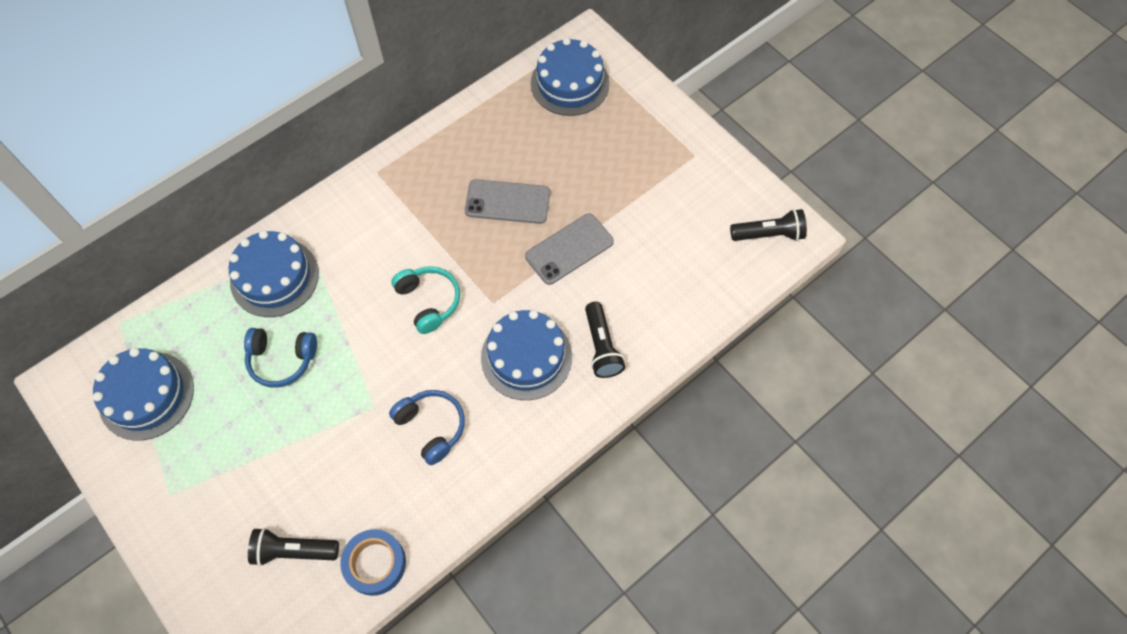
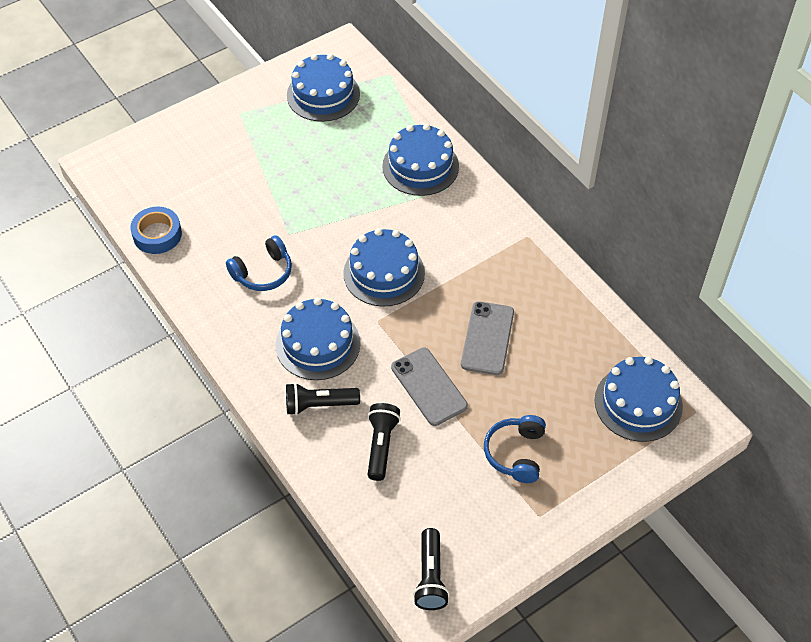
camera: 95 degrees right, 10 degrees down
(282, 360) = (341, 173): blue headphones -> blue headphones (516, 453)
(294, 551) = (179, 185): black flashlight -> black flashlight (381, 445)
(429, 301) = (384, 273): turquoise headphones -> blue cake

